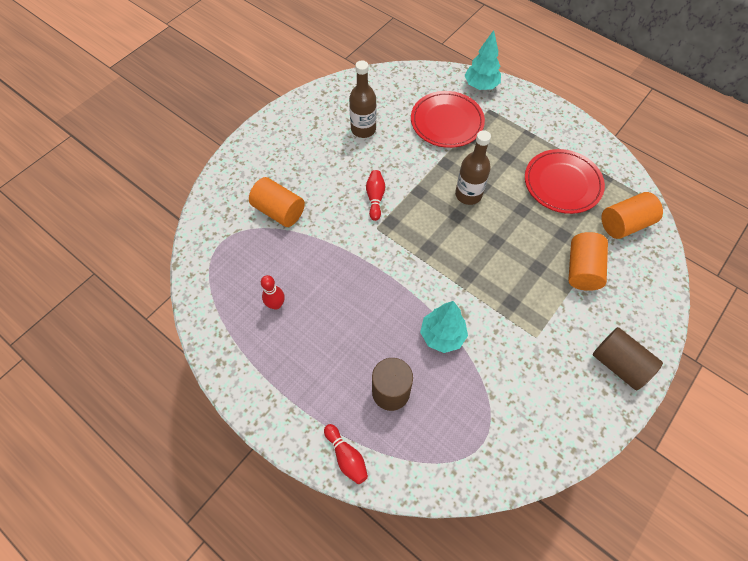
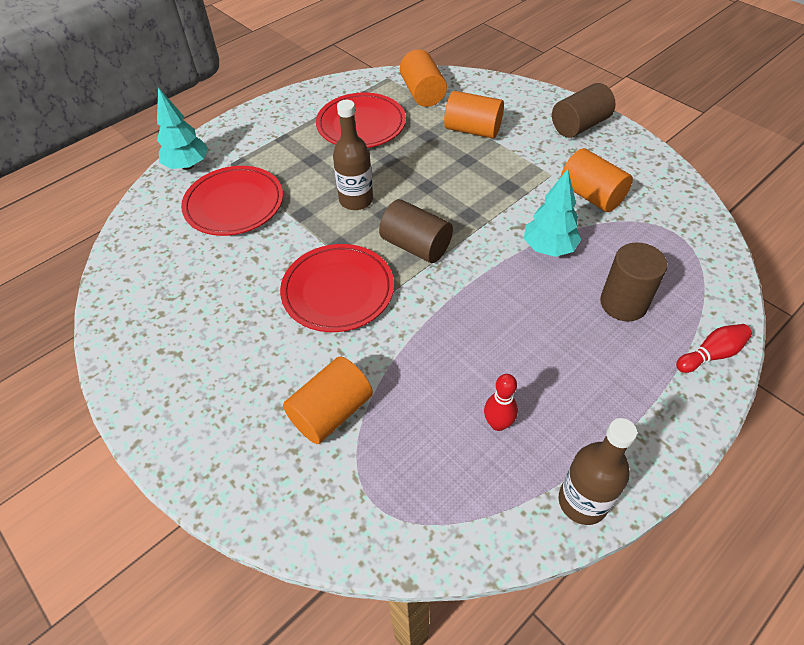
camera: 80 degrees left, 10 degrees down
(363, 129) = (210, 293): brown bottle -> brown bottle (582, 502)
(375, 198) = (338, 291): red bowling pin -> red plate
(427, 240) = (416, 246): none -> brown cylinder
(516, 371) = (591, 195): none -> orange cylinder

